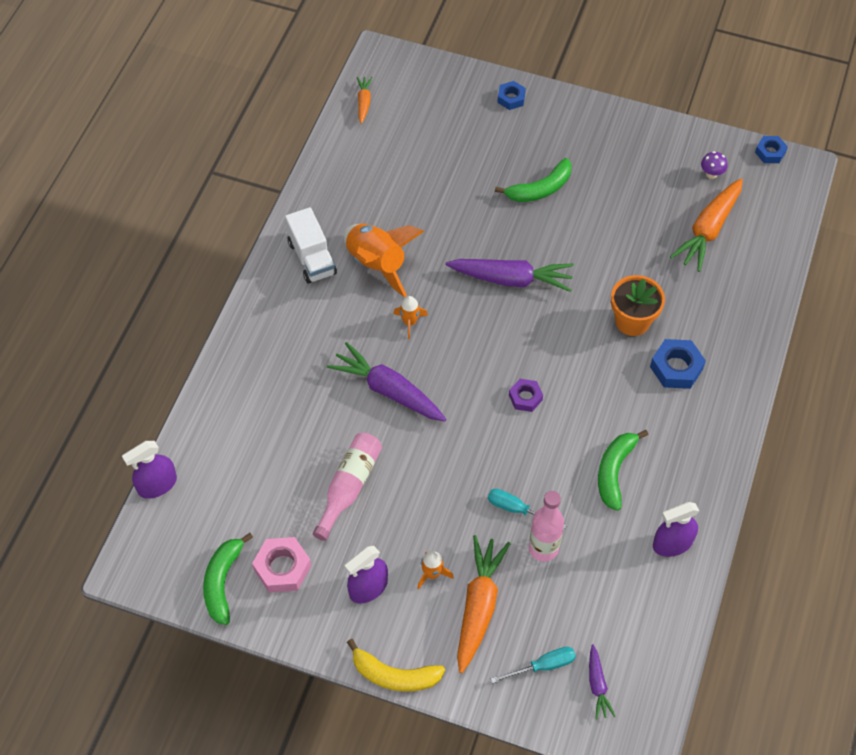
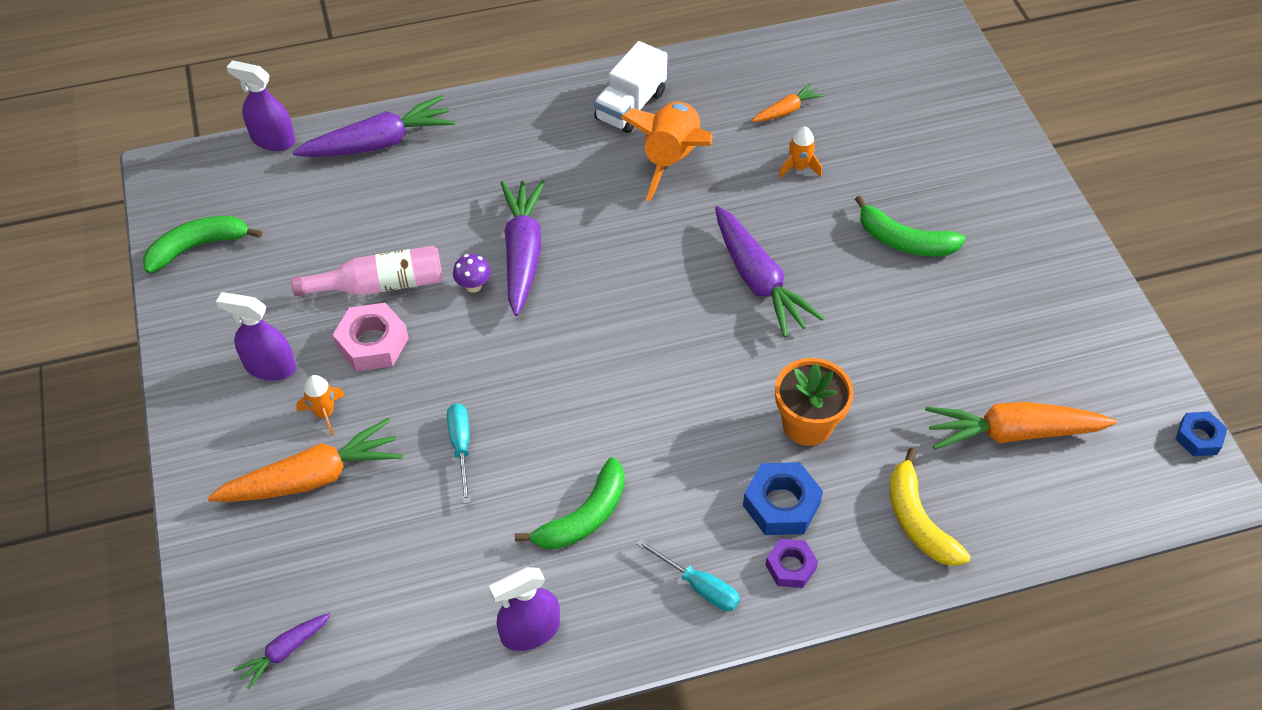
camera: 55 degrees right, 5 degrees down
(218, 420) = (379, 142): none -> purple carrot
(282, 568) = (245, 284): pink nut -> pink nut (372, 343)
(364, 102) = (862, 39): orange carrot -> orange carrot (786, 110)
(394, 675) = (179, 447): yellow banana -> yellow banana (918, 520)
(409, 322) = (623, 224): orange rocket -> orange rocket (799, 167)
(511, 98) = (999, 151): blue nut -> none
(525, 397) = (613, 377): purple nut -> purple nut (790, 566)
(543, 548) = (429, 500): pink bottle -> none
(543, 666) = (276, 581): turquoise screwdriver -> turquoise screwdriver (698, 586)
(614, 471) = (584, 516): green banana -> green banana turned 150 degrees clockwise
(672, 543) = (530, 631): purple spray bottle -> purple spray bottle turned 60 degrees counterclockwise
(711, 174) = (1098, 392): purple mushroom -> purple mushroom (473, 286)

